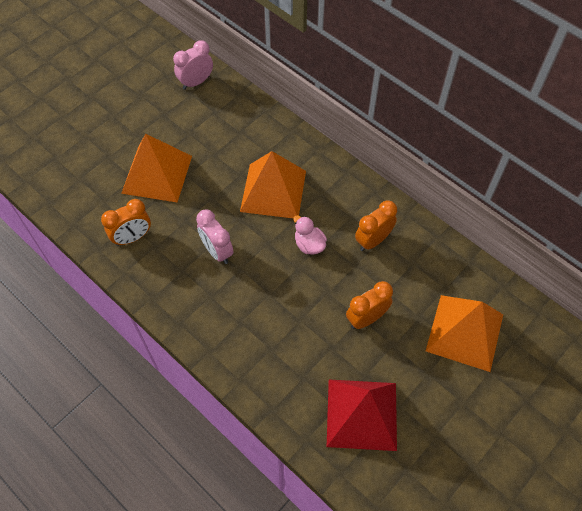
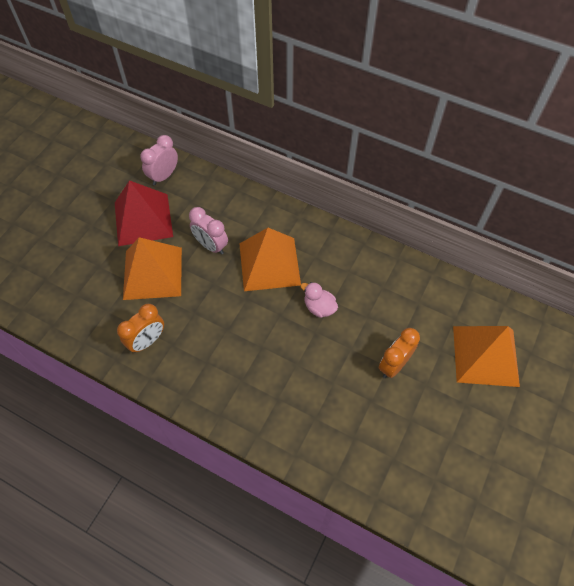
camera: 15 degrees left, 0 degrees up
(217, 251) = (234, 335): pink clock -> pink clock (211, 246)
(362, 414) = (419, 458): red pyramid -> red pyramid (143, 219)
(373, 240) = (376, 289): orange clock -> none

